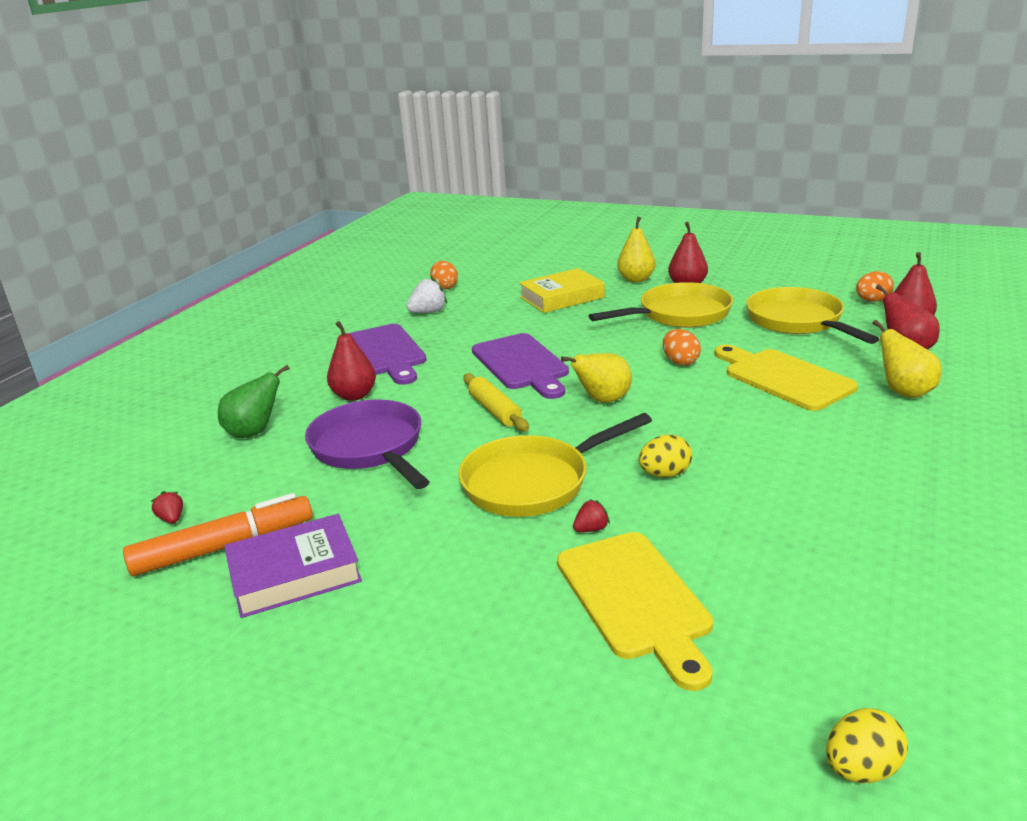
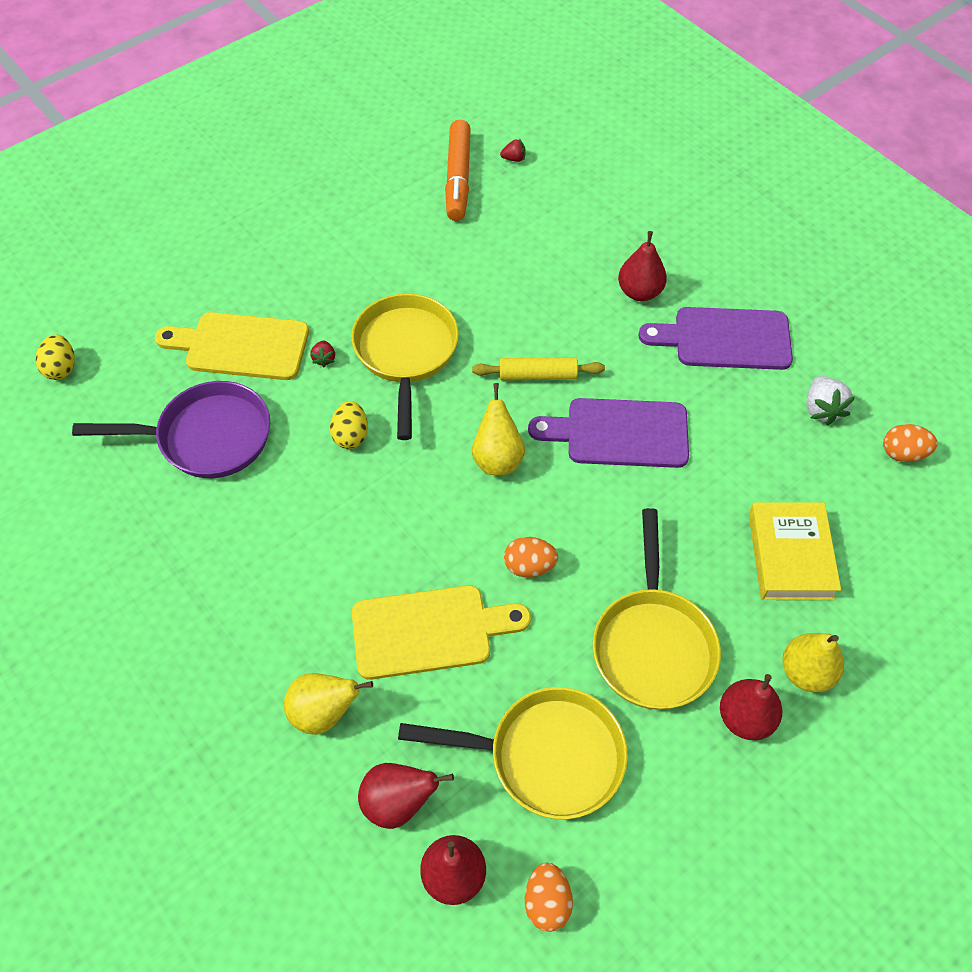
camera: 115 degrees right, 30 degrees up
(254, 432) = (615, 217): green pear -> none
(294, 573) = (401, 204): purple book -> none
(370, 448) = (534, 277): purple pan -> purple pan (207, 437)

